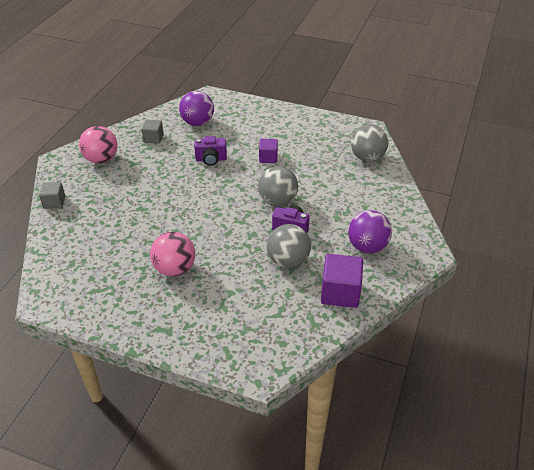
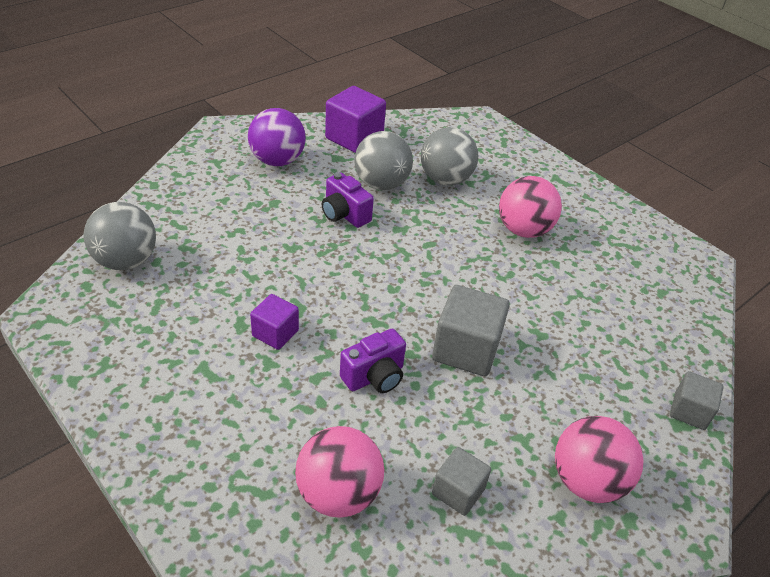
camera: 155 degrees left, 0 degrees up
(176, 186) = (466, 349): none -> grey cube
(198, 123) = (338, 493): purple ball -> pink ball
(211, 159) = (374, 377): purple camera -> purple camera turned 120 degrees clockwise
(277, 201) = (329, 255): grey ball -> grey ball (445, 179)

